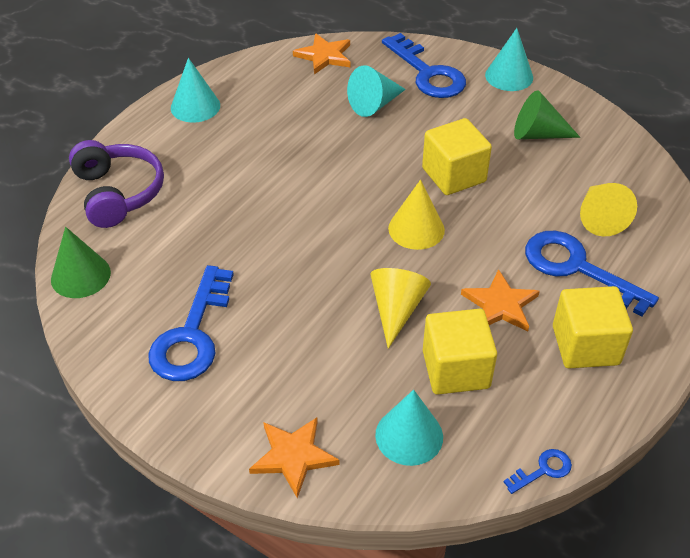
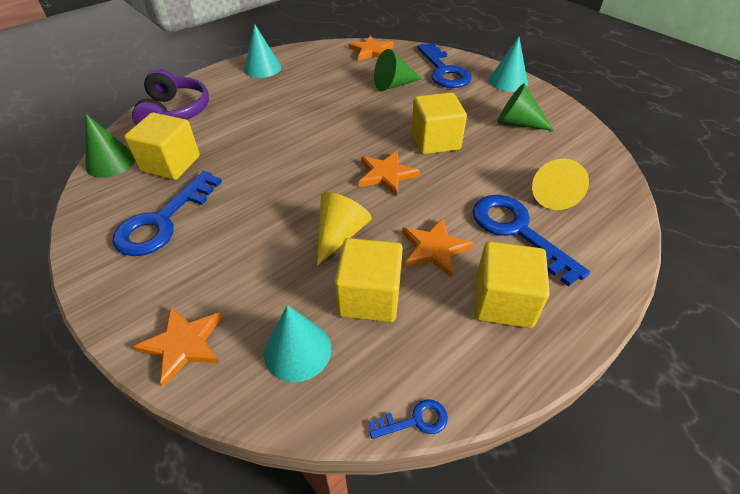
camera: 15 degrees right, 0 degrees up
(157, 263) = (171, 164): none -> yellow cube
(374, 104) = (393, 85): turquoise cone -> green cone
(416, 229) = (386, 174): yellow cone -> orange star

